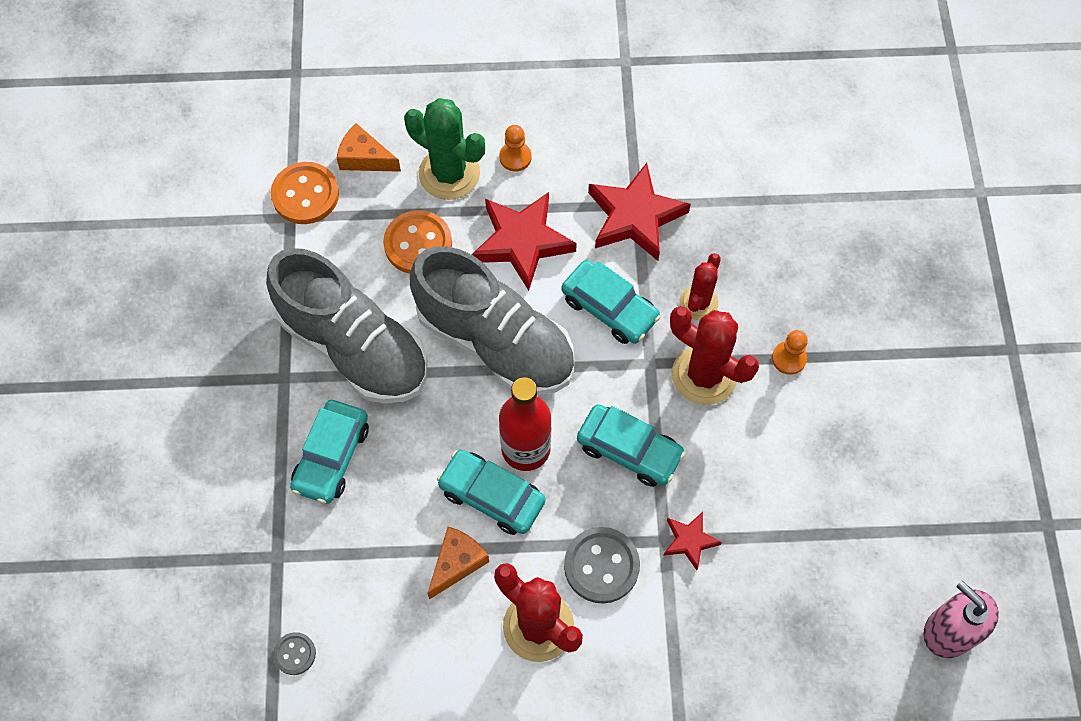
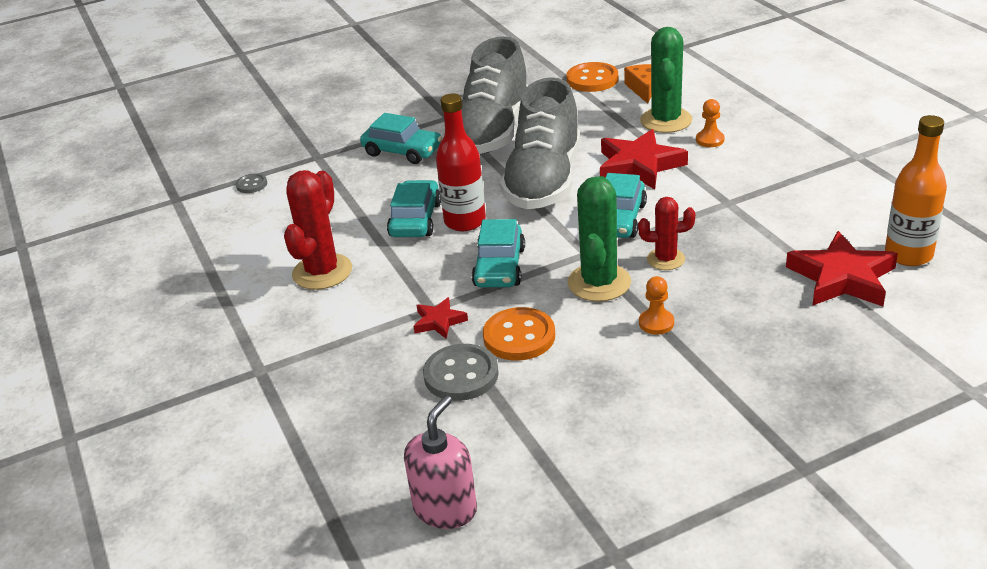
camera: 70 degrees right, 30 degrees down
(332, 457) = (402, 151): turquoise car -> turquoise car turned 150 degrees counterclockwise
(418, 244) = (595, 128): orange button -> orange button (519, 336)
(457, 563) = (353, 222): orange cheese -> none
(601, 566) = (389, 285): grey button -> grey button (461, 375)
(634, 216) = (715, 205): red star -> red star (842, 277)
(704, 375) = (599, 283): red cactus -> green cactus
(796, 122) = (908, 255): none -> orange bottle

